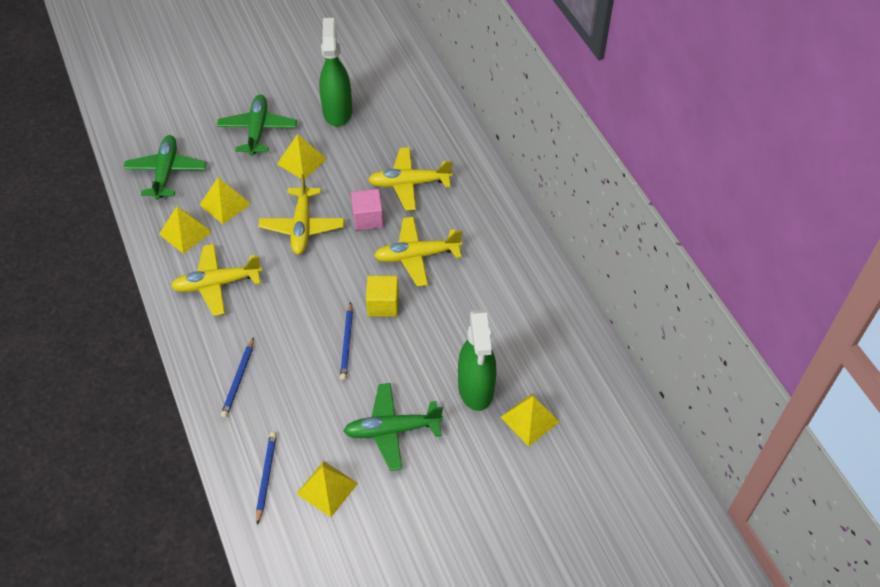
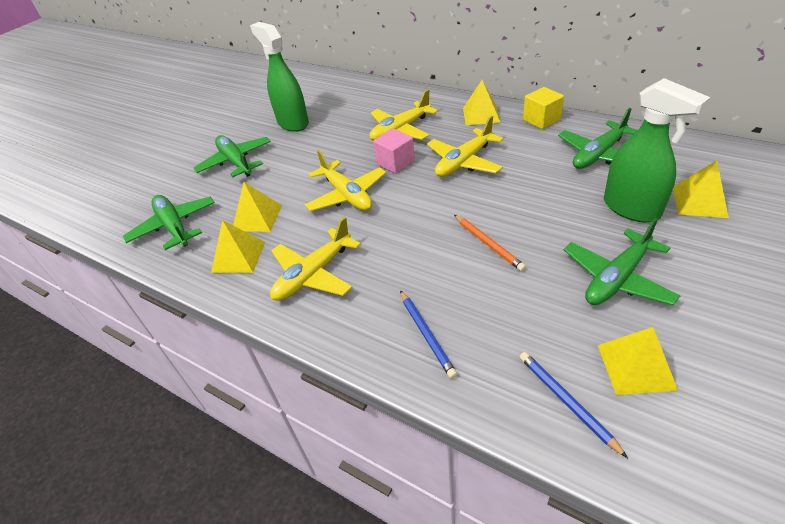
camera: 30 degrees left, 10 degrees down
(301, 161) = (297, 160): yellow pyramid -> yellow pyramid (481, 115)
(347, 343) = (488, 244): blue pencil -> orange pencil
(383, 304) = (481, 203): yellow cube -> yellow cube (541, 120)
(522, 324) = (598, 154): none -> green plane

